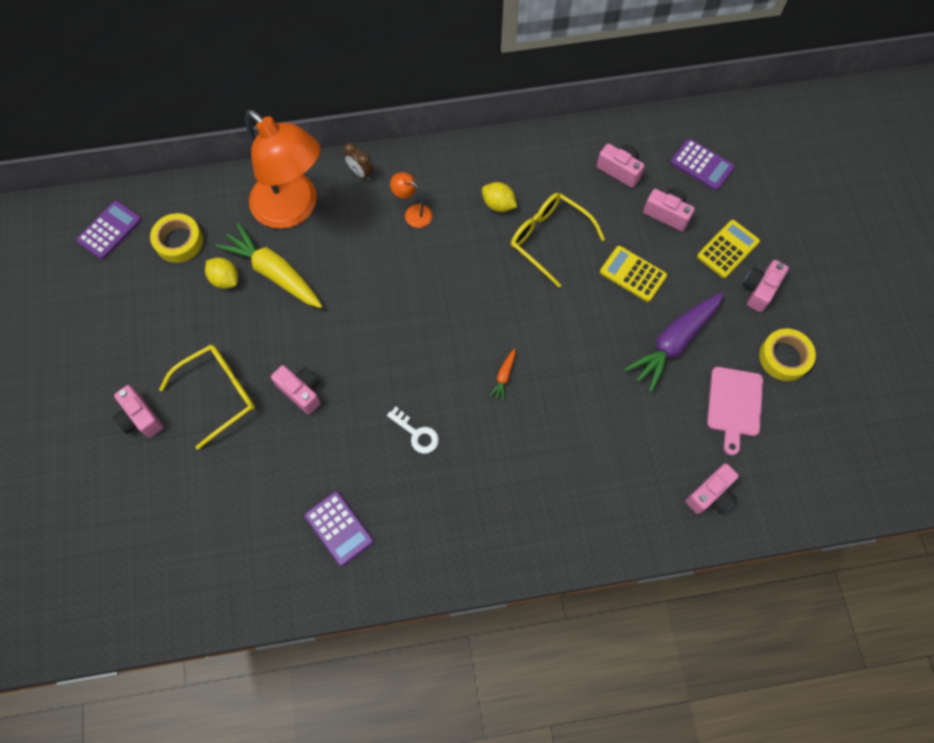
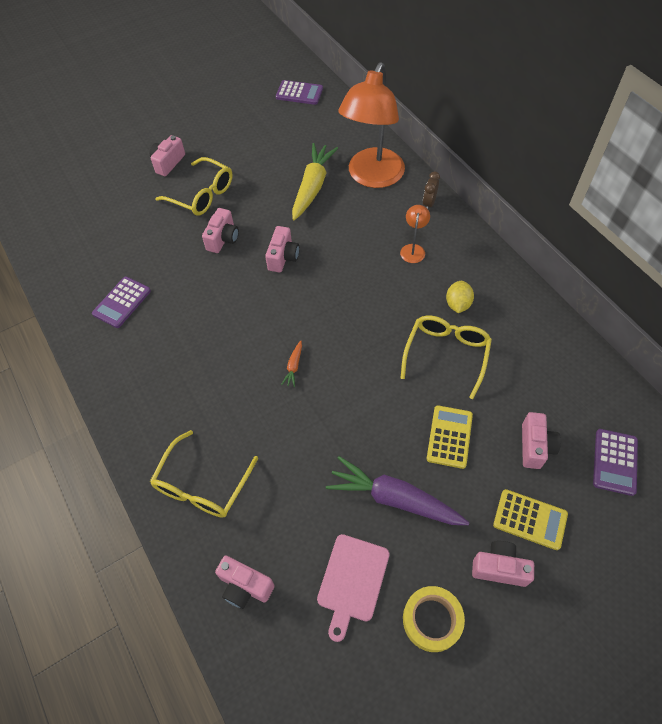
camera: 70 degrees right, 10 degrees down
(179, 241) = (310, 128): yellow tape -> none
(225, 279) = (293, 163): yellow lemon -> none
(417, 434) = (217, 323): white key -> none
(504, 376) = (294, 366): orange carrot -> orange carrot turned 75 degrees counterclockwise
(600, 504) = (202, 485): none -> yellow glasses
(620, 170) = (557, 388): pink camera -> pink camera (283, 257)
(734, 405) = (352, 581): pink cutting board -> pink cutting board turned 60 degrees counterclockwise

